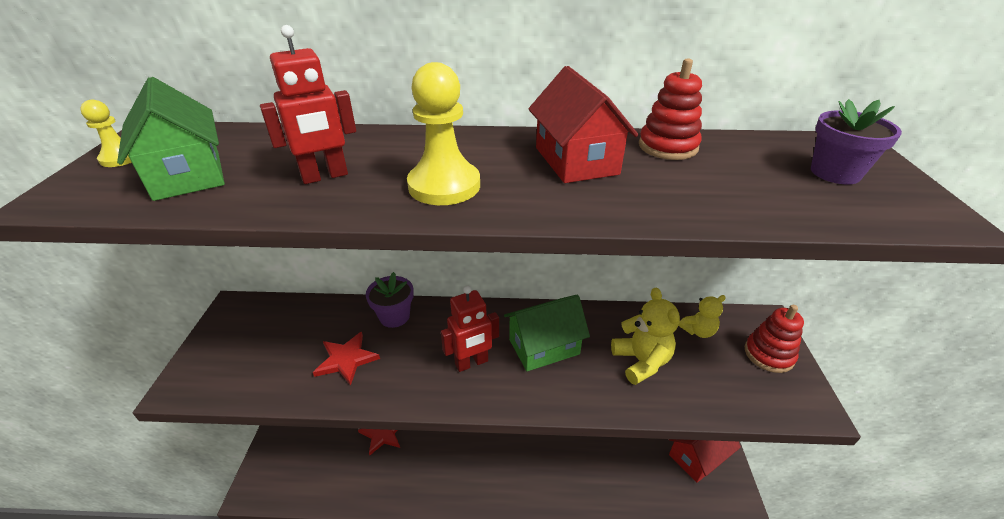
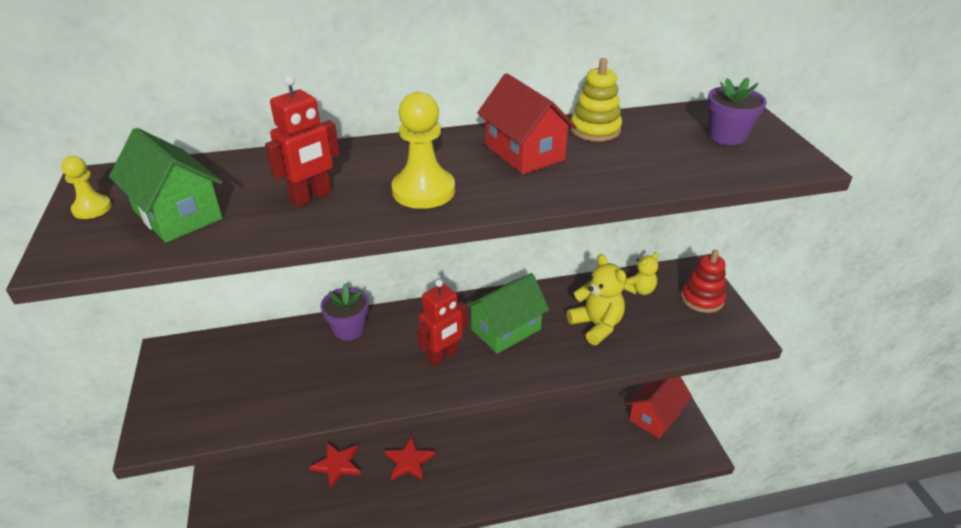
camera: 15 degrees left, 0 degrees up
(346, 360) = (317, 378): red star -> red star (409, 461)
(668, 147) = (595, 129): red stacking toy -> yellow stacking toy

